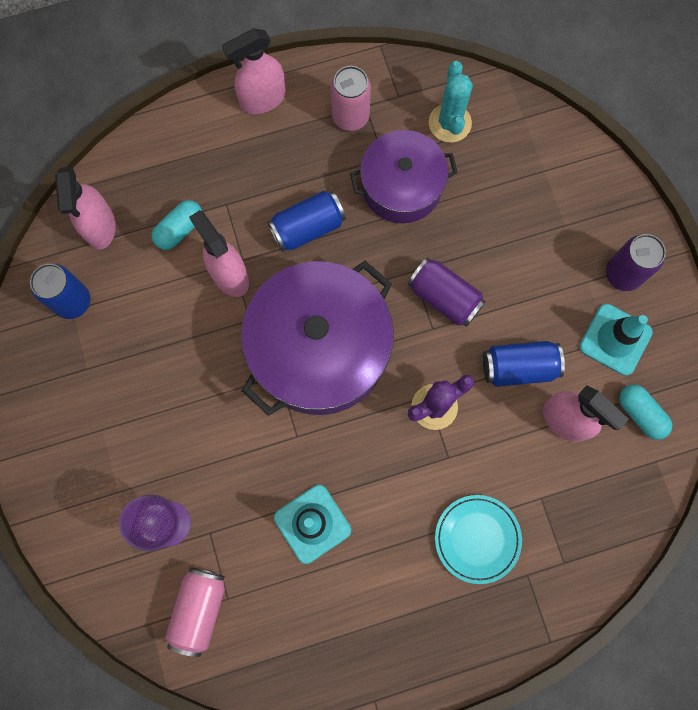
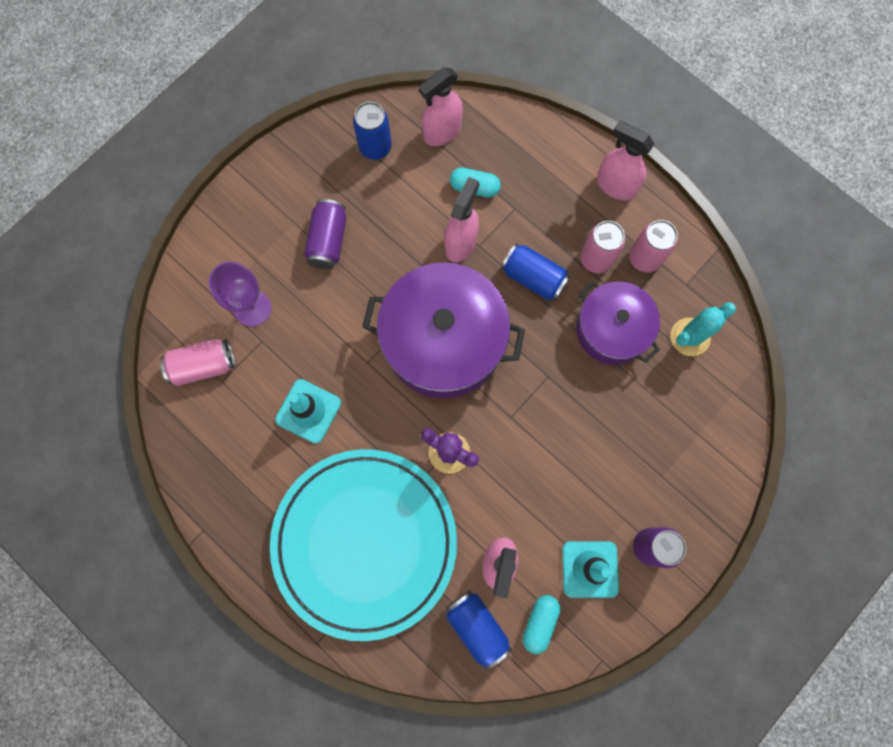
camera: 60 degrees right, 0 degrees up
(324, 160) = (596, 259): none -> pink can
(444, 298) = (541, 412): purple can -> purple can (328, 241)
(477, 539) = (365, 542): turquoise plate -> turquoise plate, size x2.40
(519, 367) = (519, 502): blue can -> blue can (477, 626)

